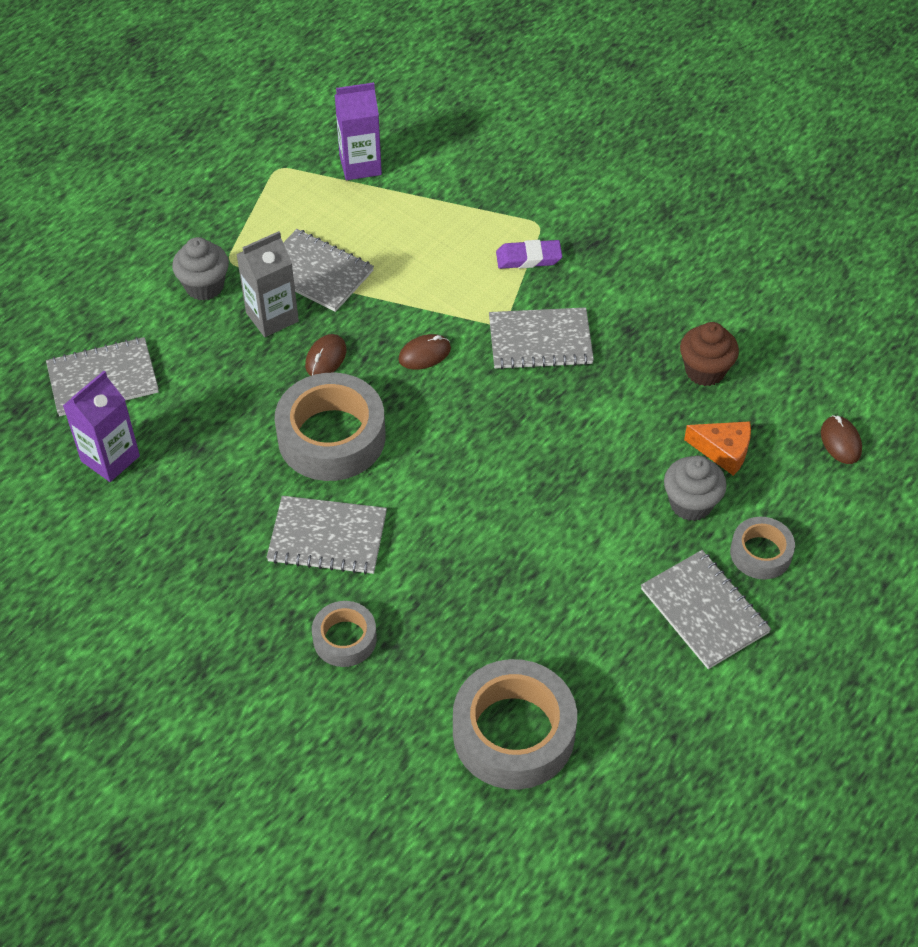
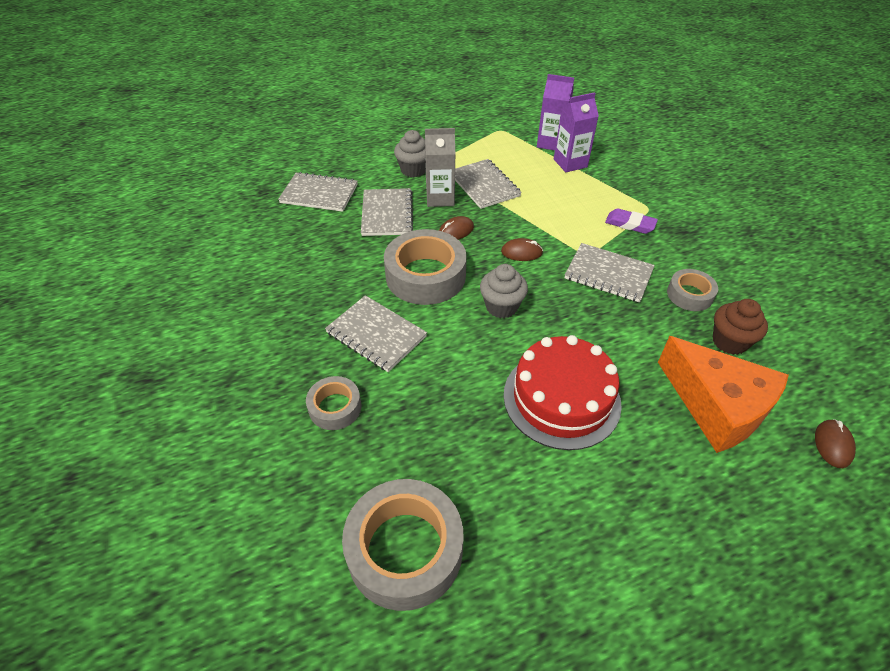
camera: 30 degrees right, 5 degrees down
(110, 458) = (287, 235): purple carton -> purple carton (570, 163)
(571, 515) = (561, 398): none -> red cake
(690, 504) = (667, 434): grey cupcake -> grey cupcake (501, 306)
(704, 611) = (633, 530): grey notebook -> grey notebook (387, 214)
(723, 451) = (717, 406): orange cheese -> orange cheese, size x1.99
(760, 553) = (712, 505): grey tape -> grey tape (689, 295)

